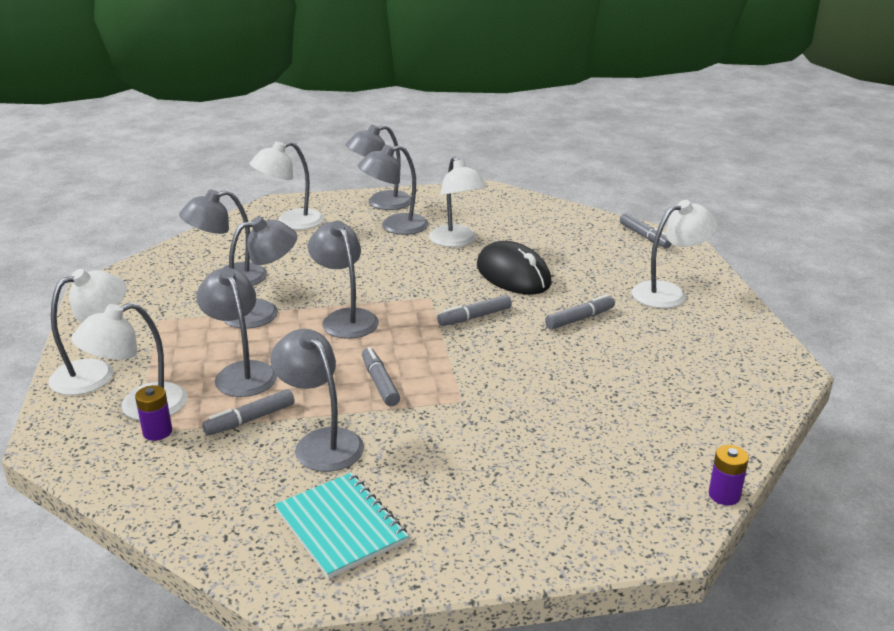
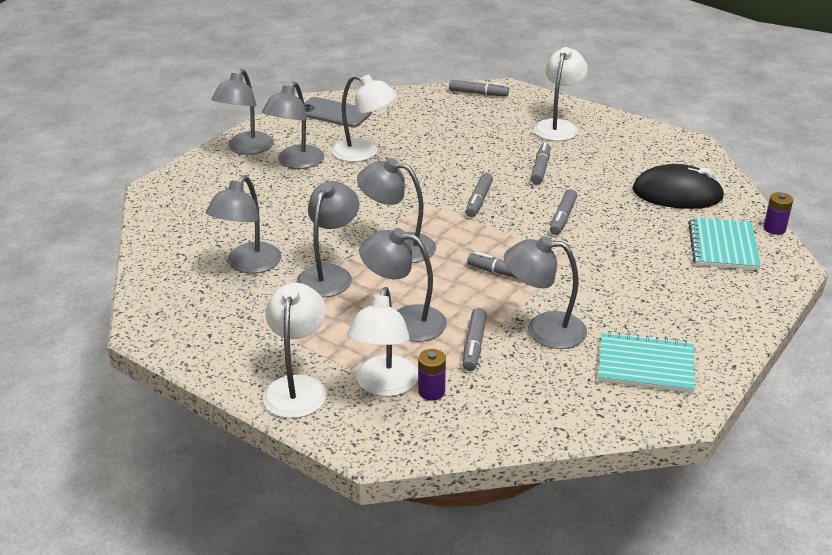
camera: 45 degrees left, 5 degrees up
(290, 222) = (203, 198): white lamp -> none
(491, 204) = (333, 113): none -> grey phone
(513, 275) = (447, 159): black mouse -> black mouse (677, 194)
(519, 367) = (562, 218): none -> grey marker
(629, 477) = (723, 246): none -> turquoise notebook

